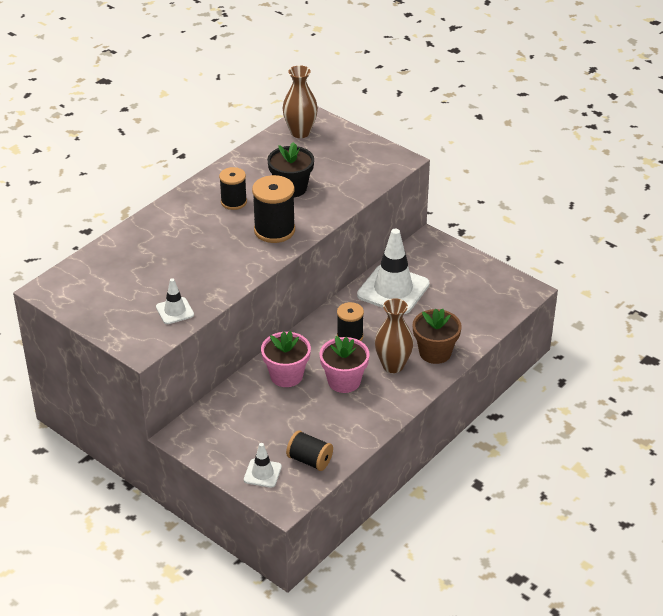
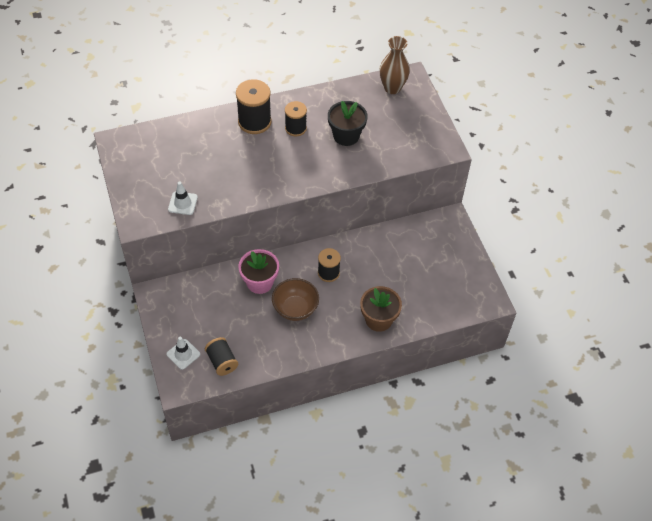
camera: 30 degrees right, 15 degrees up
(274, 230) = (304, 168): black spool -> black spool (254, 122)
(344, 381) = (295, 309): pink flower pot -> brown bowl
(393, 290) = (390, 249): white traffic cone -> none
(393, 365) = (340, 314): brown vase -> none

